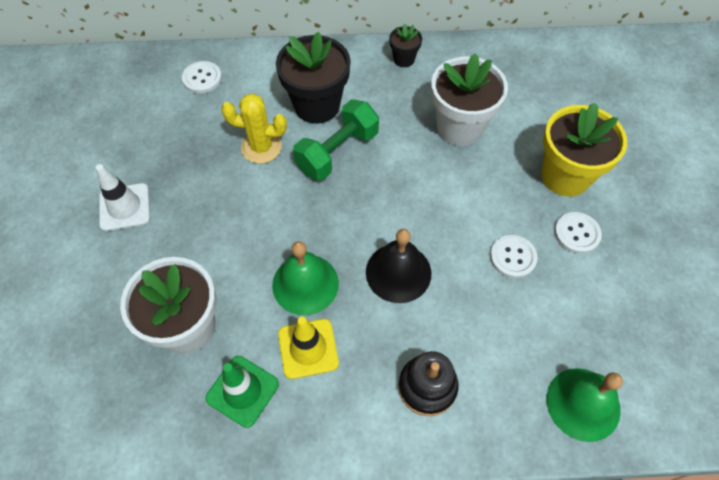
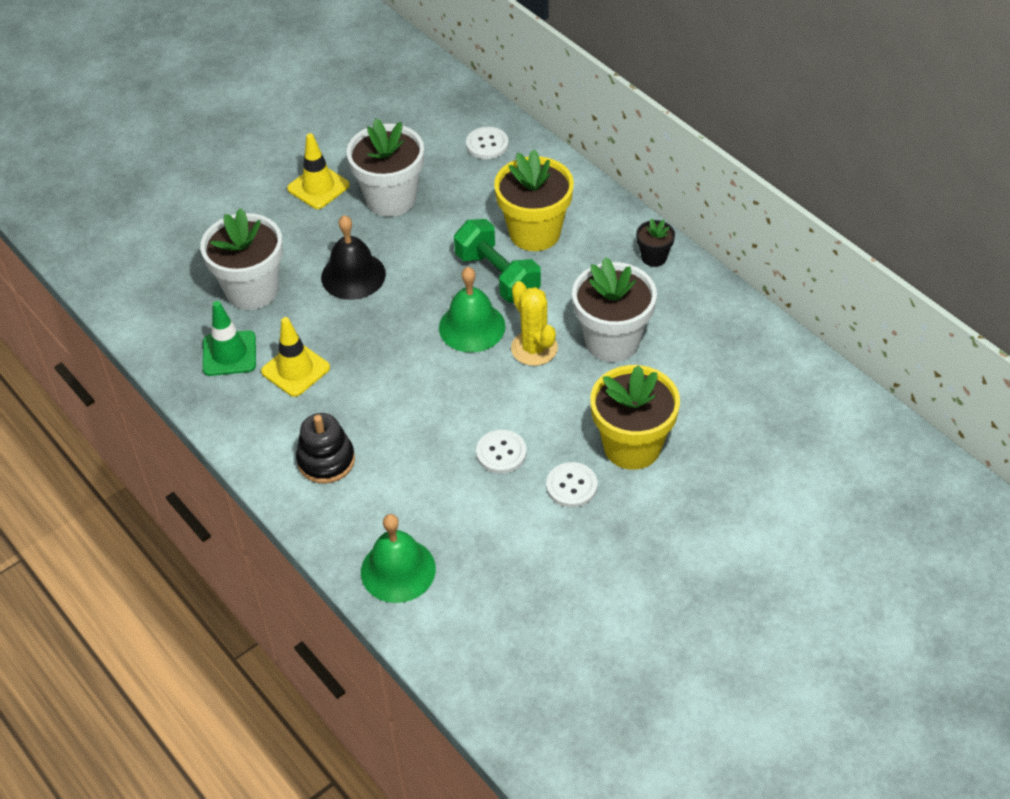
camera: 55 degrees right, 10 degrees down
(125, 207) = (318, 187): white traffic cone -> yellow traffic cone
(191, 168) = (391, 199): none -> white flower pot
(261, 147) = (453, 226): yellow cactus -> yellow cactus (534, 348)
(305, 284) = (349, 334): green bell -> green bell (472, 327)
(317, 105) = (534, 232): black flower pot -> yellow flower pot
(337, 152) = (497, 276): green dumbbell -> green dumbbell turned 45 degrees clockwise
(398, 272) = (414, 385): black bell -> black bell (353, 275)

